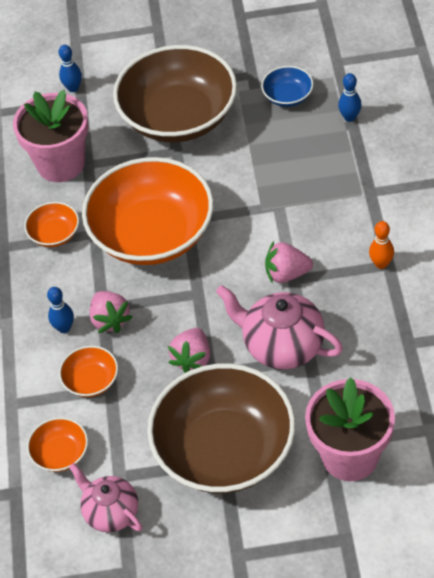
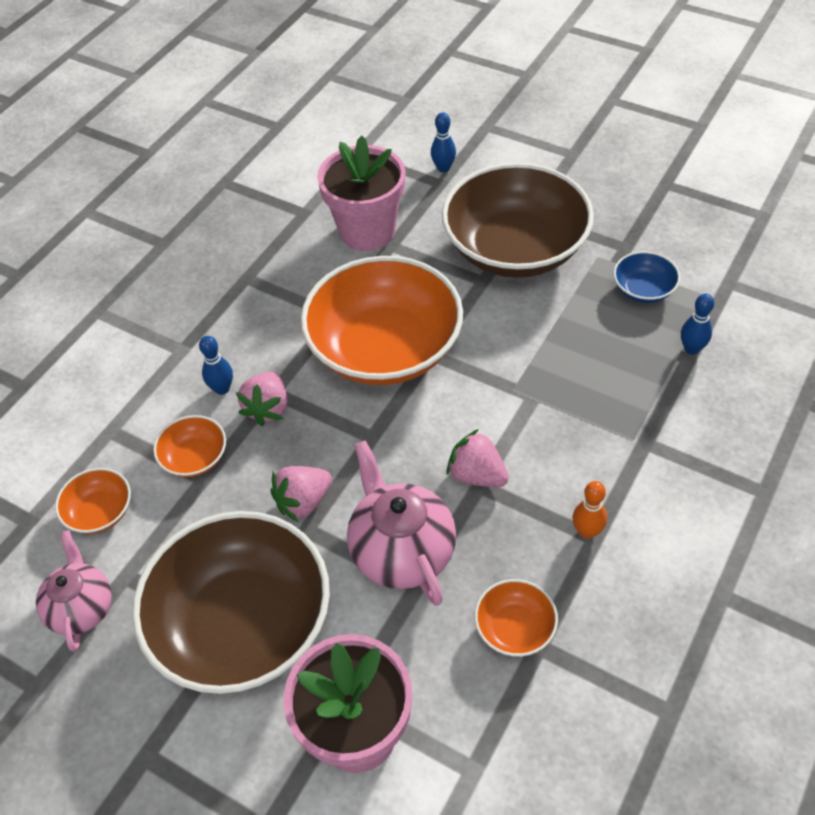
camera: 35 degrees right, 0 degrees up
(54, 234) = (299, 293): orange bowl -> orange bowl (515, 628)

